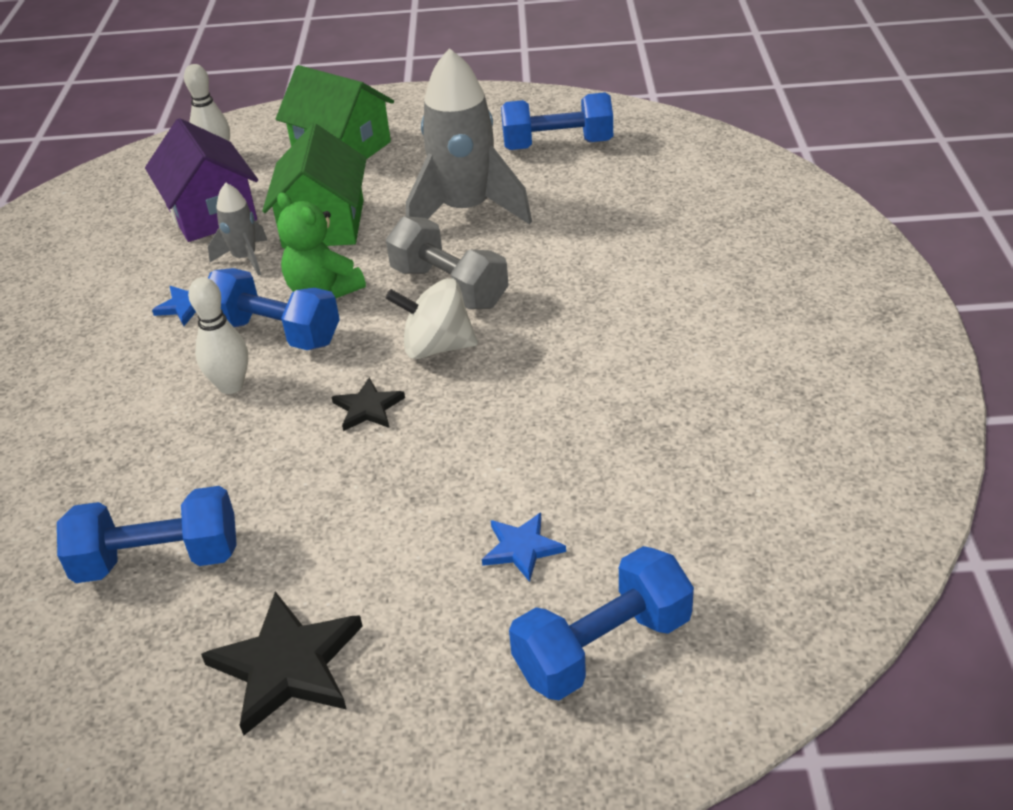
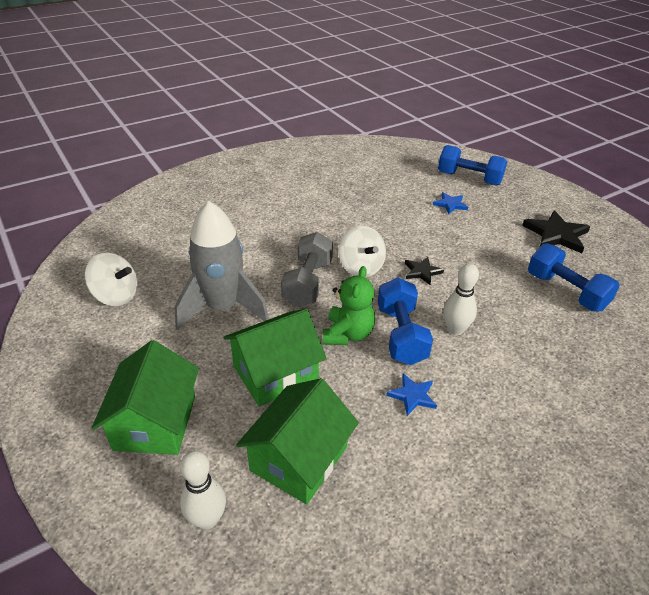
camera: 125 degrees left, 0 degrees up
(211, 213) = (299, 459): purple house -> green house
(245, 258) = (343, 395): grey rocket -> none
(557, 145) = (116, 296): blue dumbbell -> white spinning top

